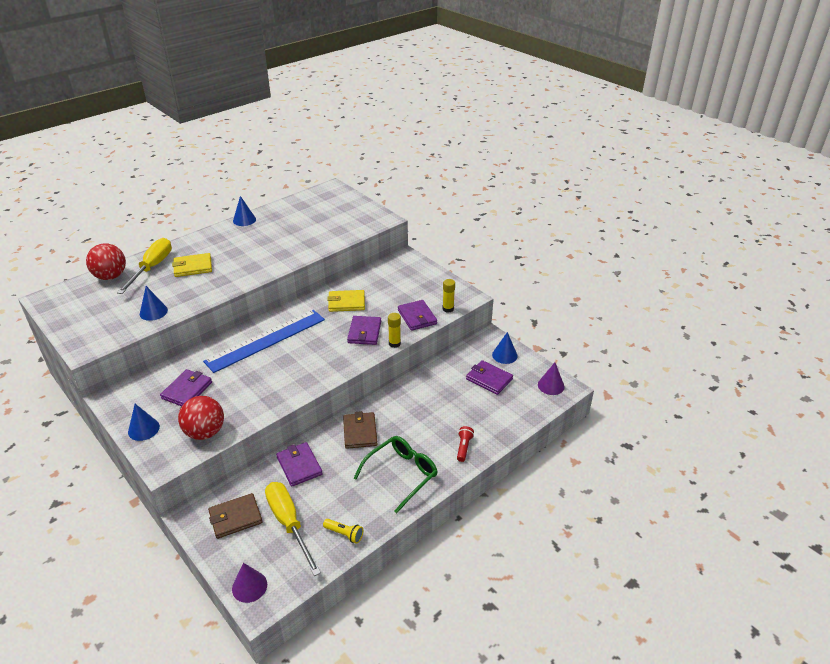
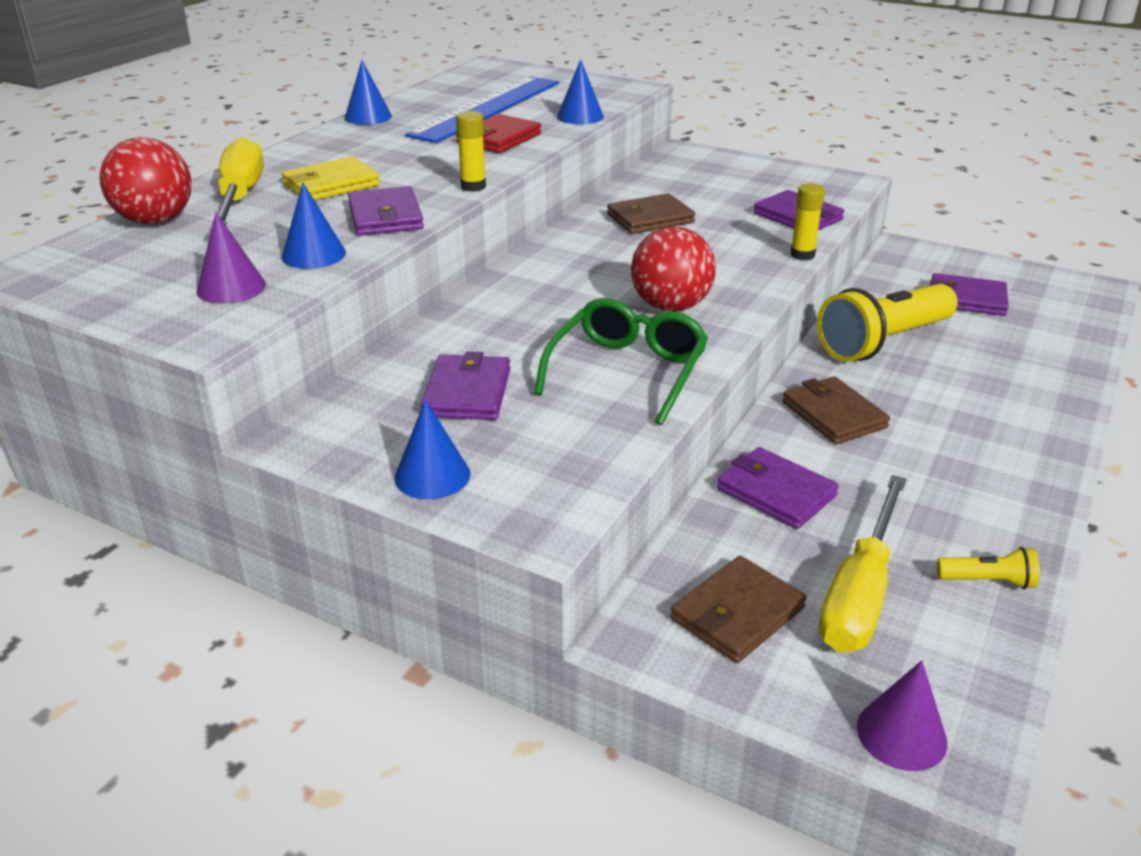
camera: 20 degrees left, 5 degrees down
(205, 432) = (581, 451): red ball -> red ball (670, 307)
(266, 340) = (553, 290): blue ruler -> blue ruler (487, 108)
(288, 248) = (499, 139): none -> red wallet
(289, 523) = (860, 593): yellow screwdriver -> yellow screwdriver turned 105 degrees counterclockwise
(346, 303) = (650, 218): yellow wallet -> brown wallet
(364, 332) = (730, 249): purple wallet -> purple wallet (386, 216)
(401, 474) = (981, 459): green glasses -> green glasses (627, 371)
(421, 396) = (883, 342): none -> yellow flashlight
(448, 309) = (836, 199): yellow glue stick -> yellow glue stick (473, 187)
(464, 447) = (1039, 396): red flashlight -> none
(504, 355) = (953, 265): blue cone -> blue cone (580, 116)
(551, 385) = (1072, 289): purple cone -> purple cone (231, 288)

